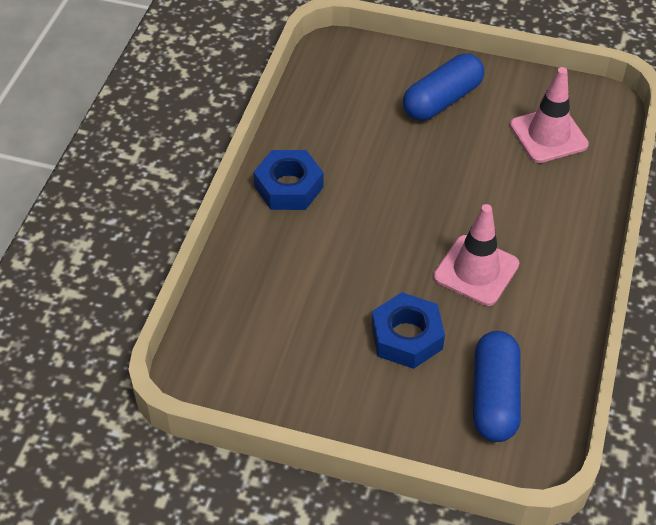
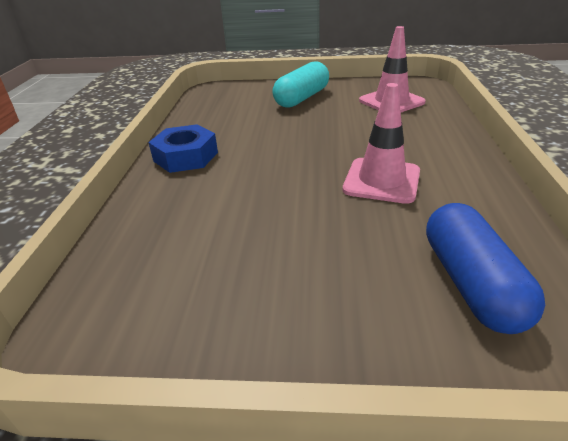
camera: 10 degrees left, 15 degrees down
(406, 337) = (337, 243): blue nut -> none
(442, 100) = (302, 98): blue capsule -> turquoise capsule

